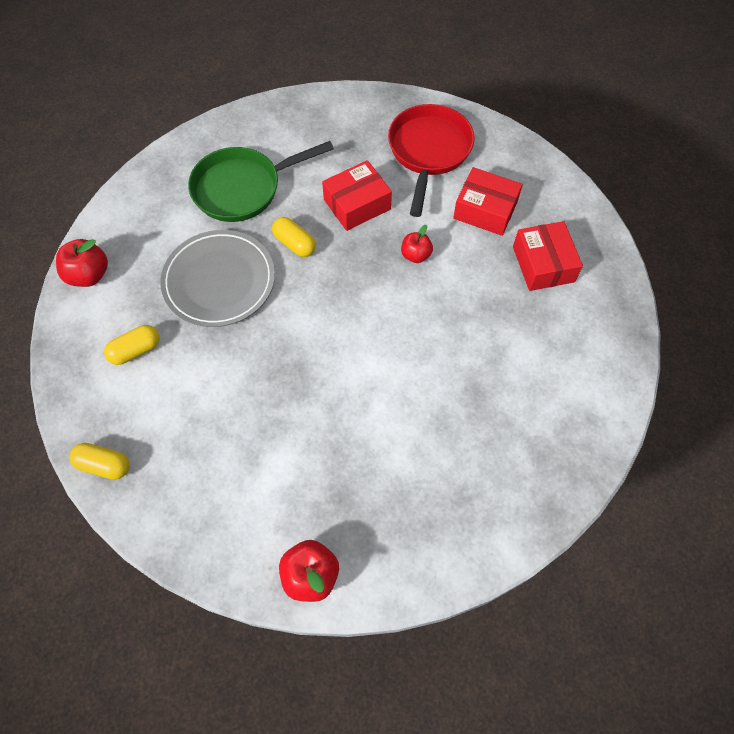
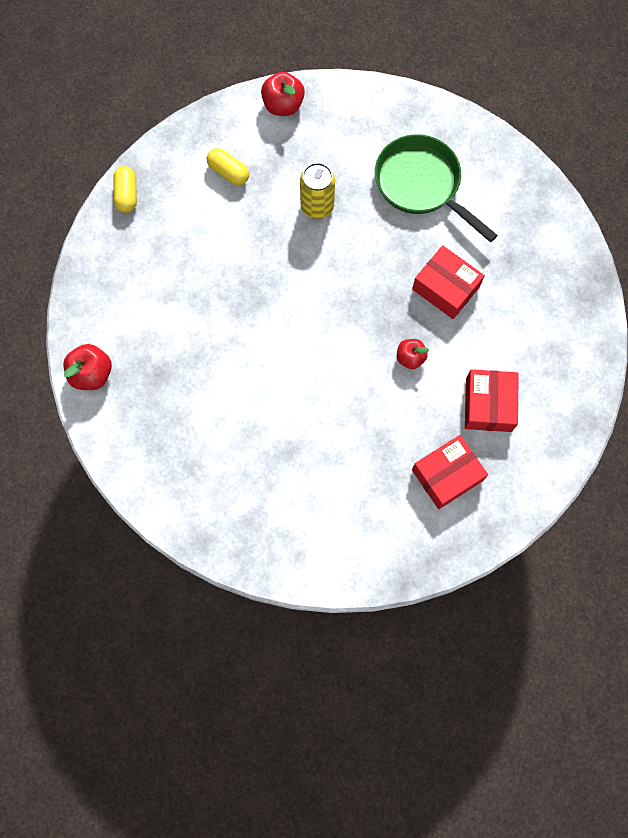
camera: 70 degrees right, 10 degrees up
(219, 281) = (317, 206): grey plate -> yellow can
(295, 244) = (380, 251): yellow capsule -> none
(429, 152) = (538, 331): red pan -> none

